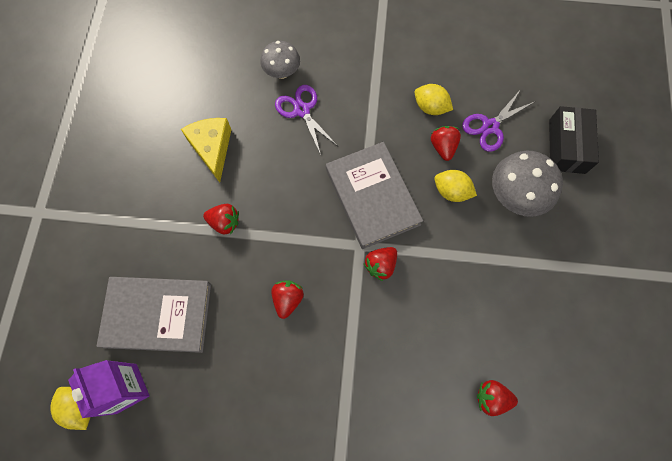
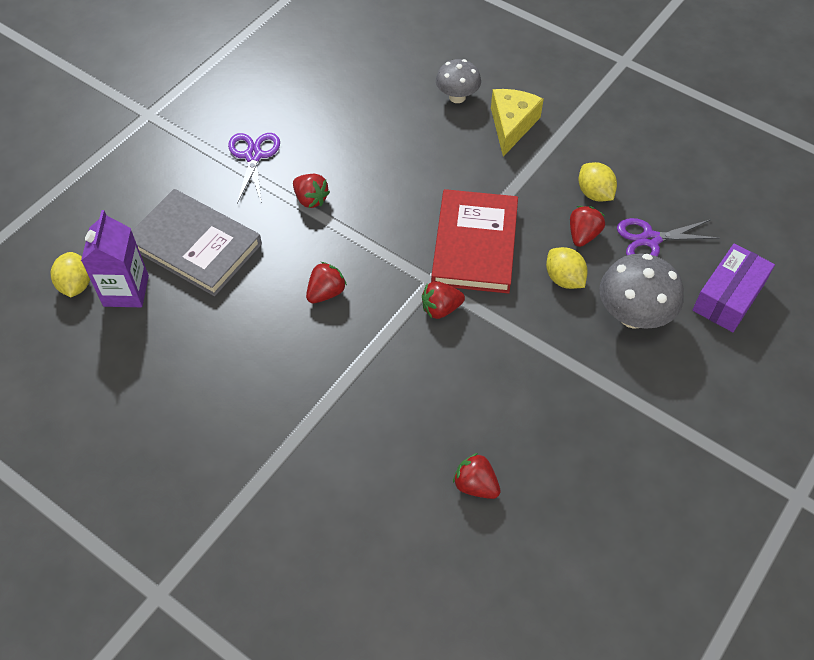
camera: 30 degrees right, 15 degrees down
(212, 148) = (342, 132): yellow cheese -> yellow cheese (511, 125)
(302, 110) = (454, 138): purple scissors -> purple scissors (253, 156)
(372, 197) = (475, 245): grey book -> red book
(567, 146) = (728, 297): black box -> purple box

